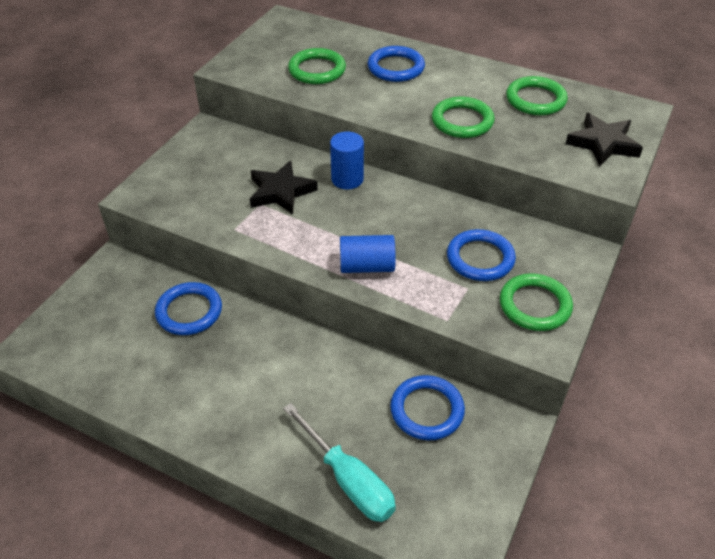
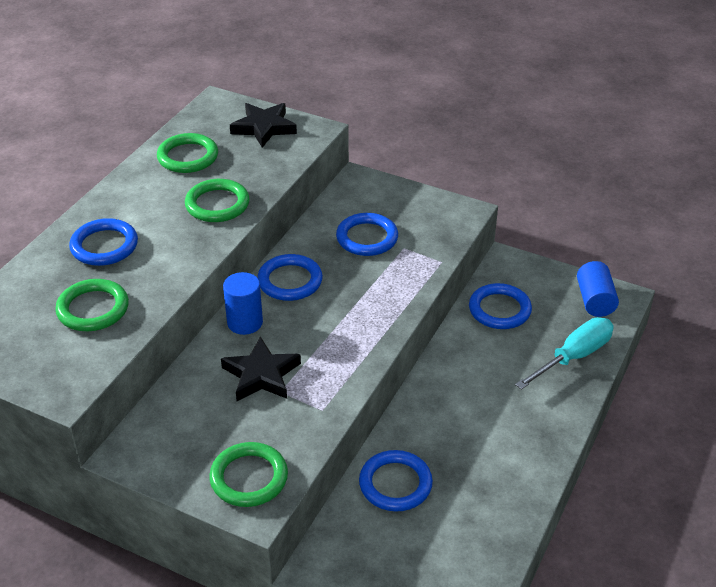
camera: 90 degrees left, 5 degrees down
(367, 266) = (378, 308): blue cylinder -> blue cylinder (594, 300)
(405, 204) = (290, 281): none -> blue ring
(535, 305) = (421, 213): green ring -> green ring (249, 478)

